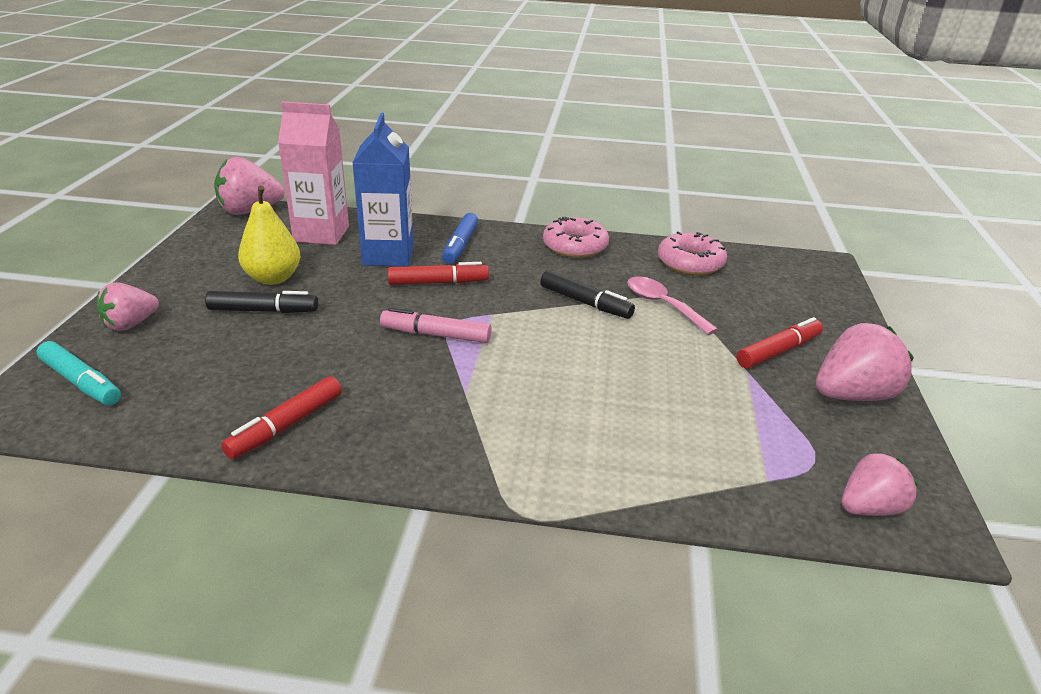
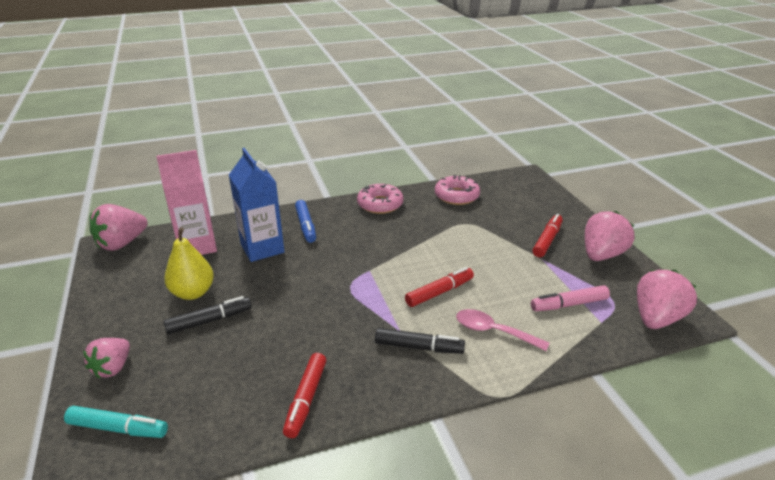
camera: 25 degrees left, 0 degrees up
(436, 335) = (346, 297): pink marker -> pink marker (569, 304)
(438, 282) = (315, 258): red marker -> red marker (439, 292)
(585, 303) = (419, 243): black marker -> black marker (419, 347)
(663, 305) = (464, 230): pink spoon -> pink spoon (493, 331)
(869, 508) = (656, 318): pink strawberry -> pink strawberry, size x1.52

